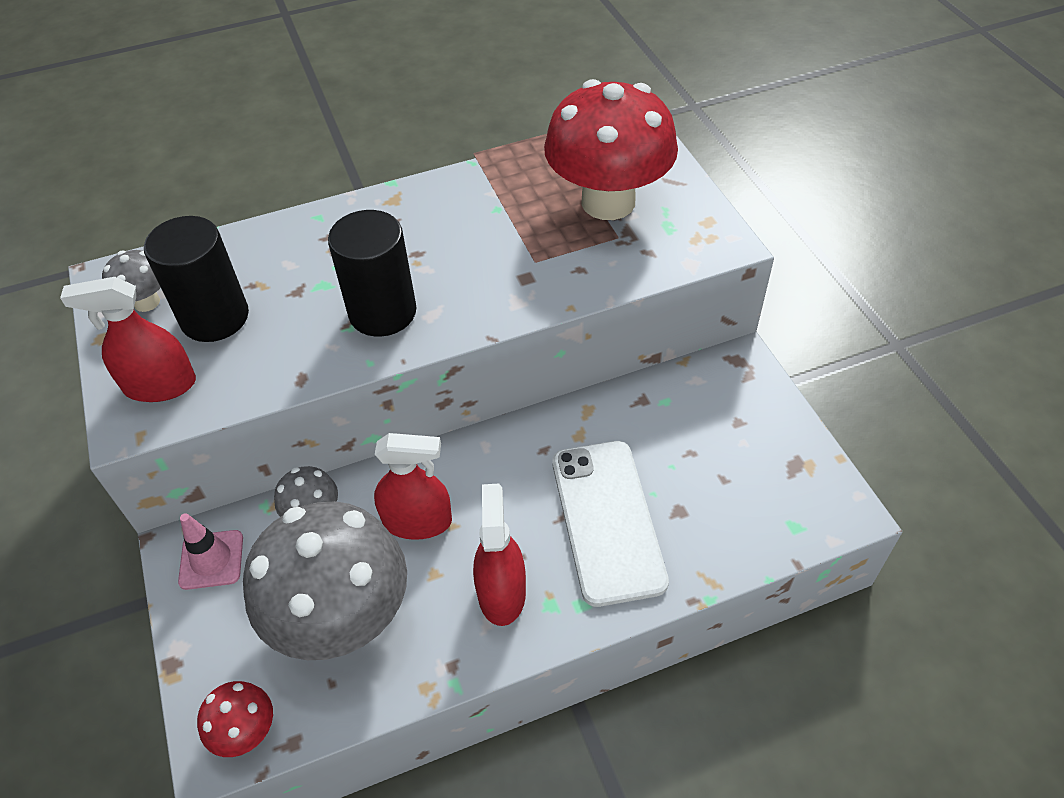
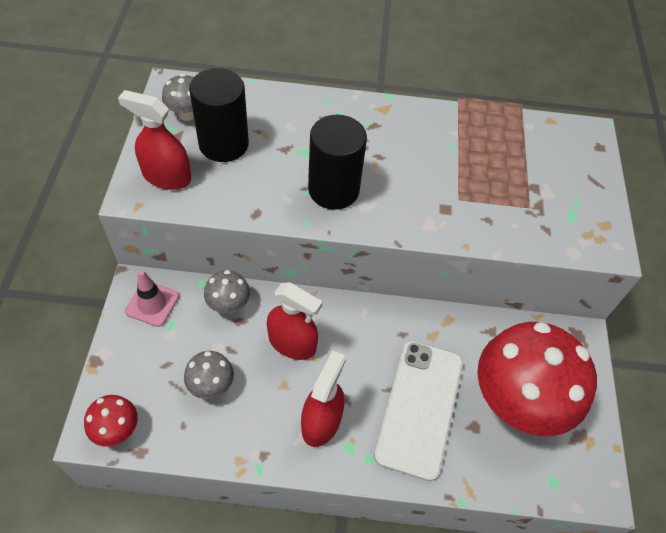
camera: 20 degrees right, 5 degrees up
(342, 618) = (211, 385): grey mushroom -> grey mushroom, size x0.44
(608, 202) = (536, 176): red mushroom -> red mushroom (517, 401)

